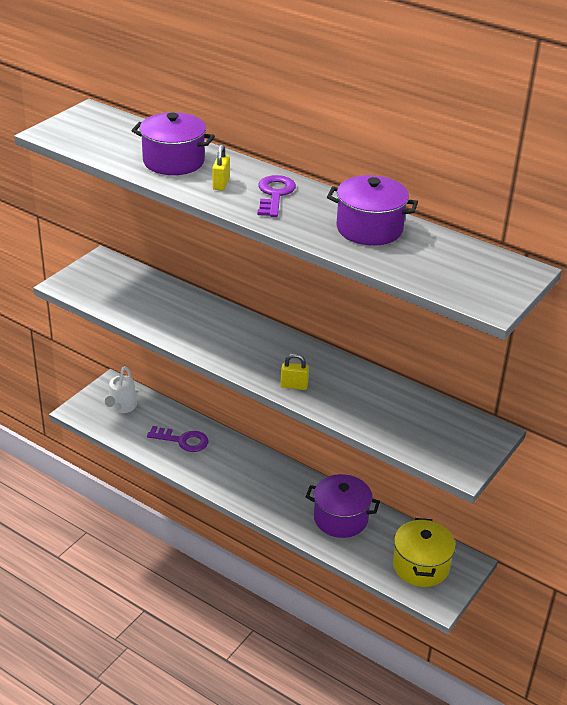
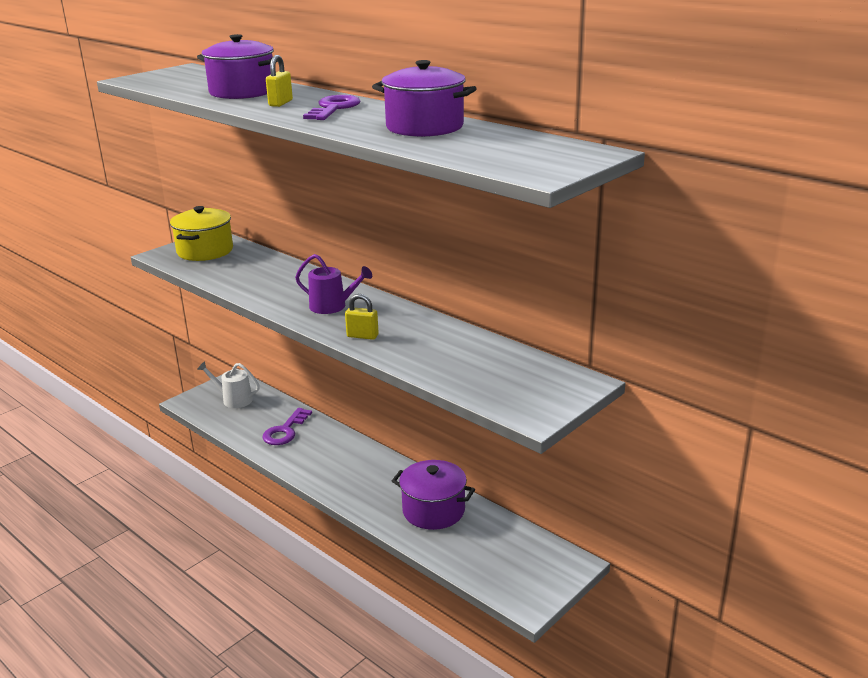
camera: 10 degrees right, 10 degrees down
(121, 407) = (234, 399): white watering can -> white watering can turned 90 degrees clockwise
(183, 440) = (285, 431): purple key -> purple key turned 90 degrees clockwise
(254, 350) = (332, 306): none -> purple watering can
(421, 566) = (515, 563): yellow pot -> yellow pot (205, 251)

